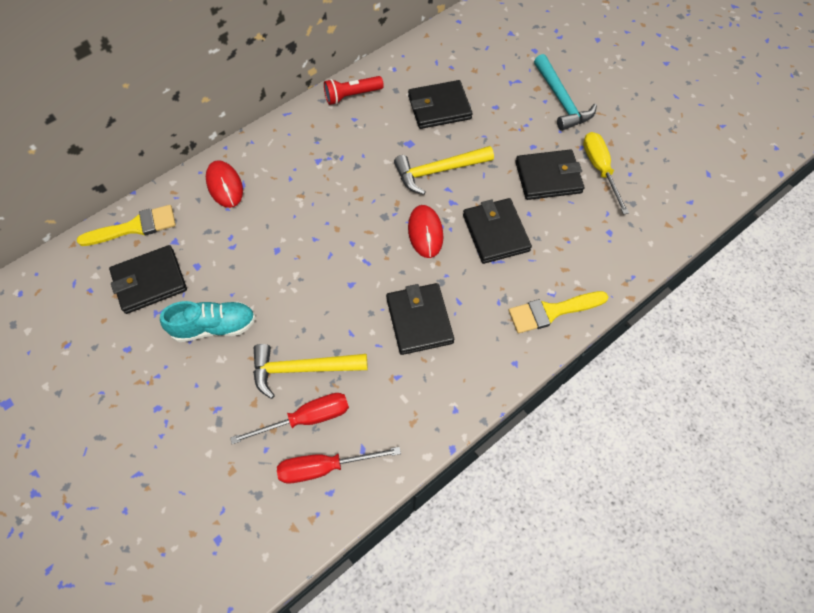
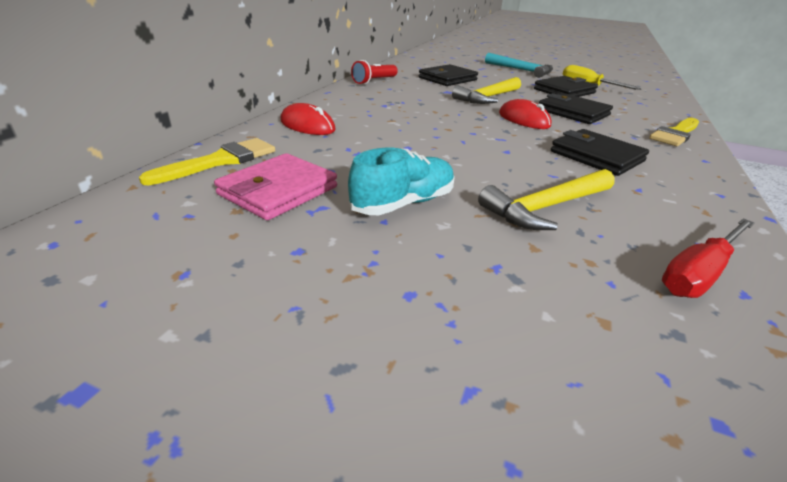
camera: 30 degrees left, 30 degrees down
(150, 281) = (278, 191): black wallet -> pink wallet
(306, 418) = (611, 241): red screwdriver -> none

